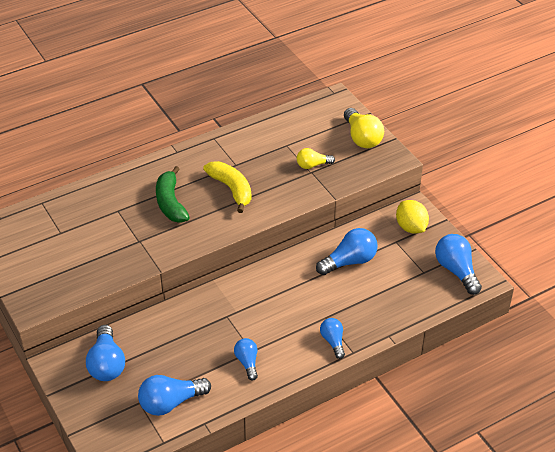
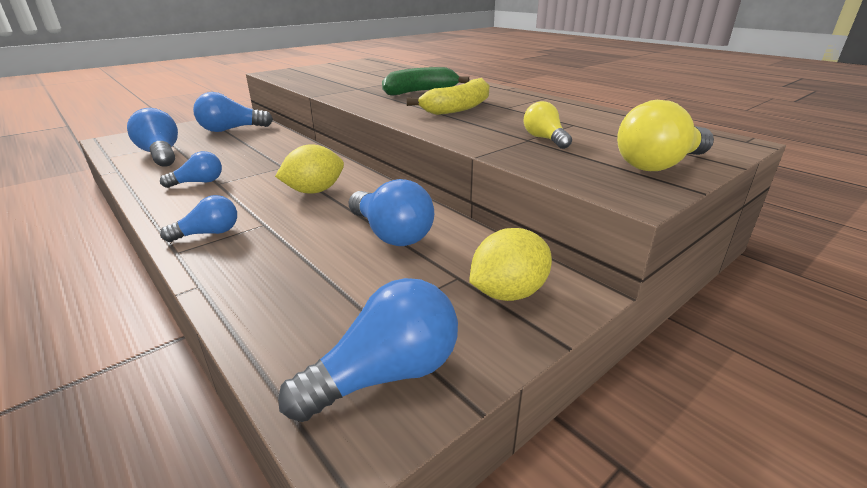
camera: 80 degrees right, 15 degrees down
(280, 295) = (314, 191): none -> yellow lemon

